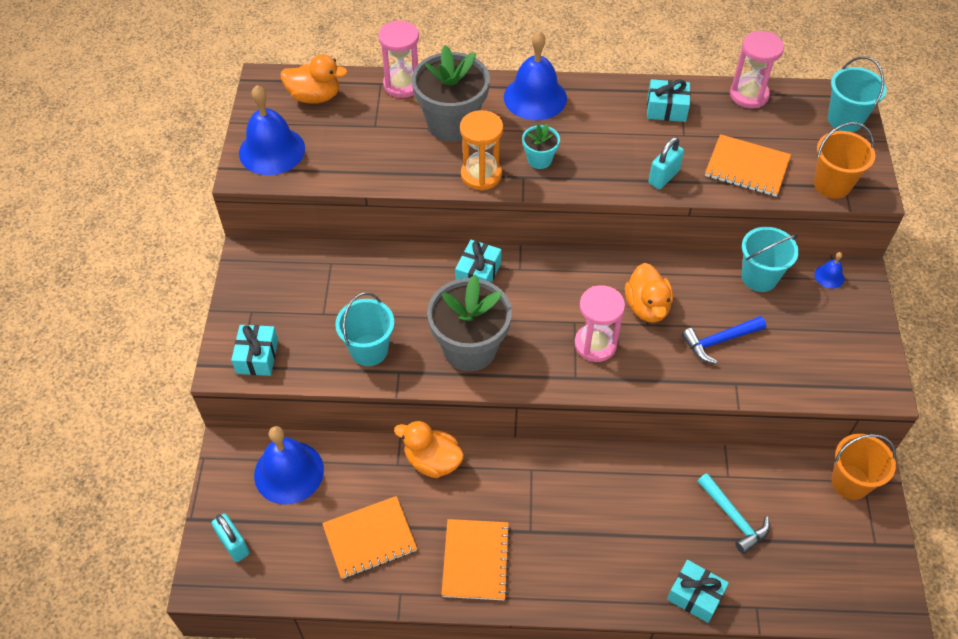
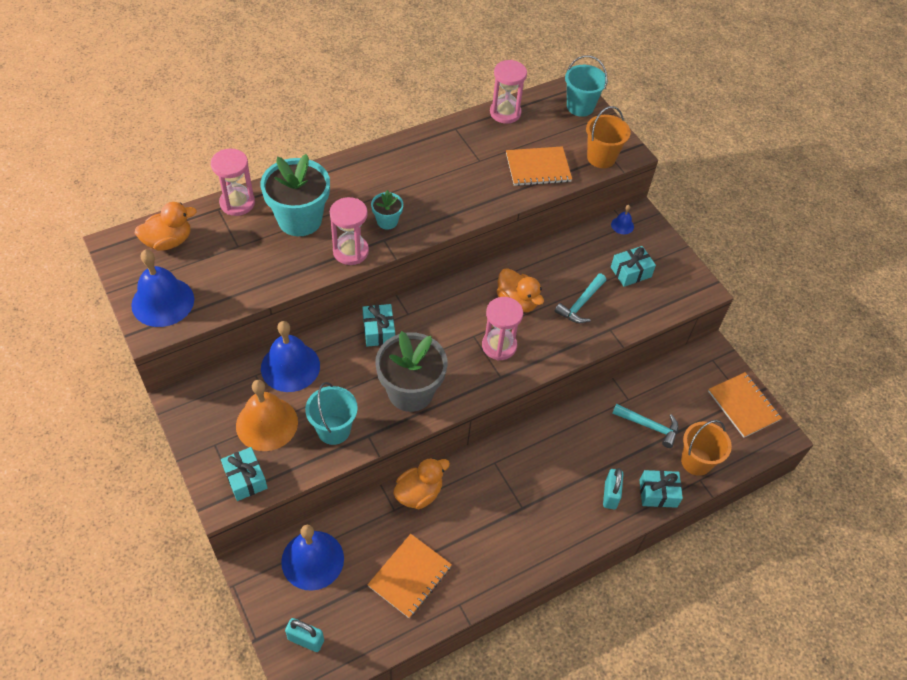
camera: 35 degrees left, 0 degrees up
(310, 314) = (267, 423): none -> orange bell
(432, 461) = (419, 493): orange duck -> orange duck turned 150 degrees clockwise
(452, 123) = (300, 219): grey flower pot -> turquoise flower pot
(476, 560) = (498, 550): orange notebook -> orange notebook (743, 405)
(481, 175) = (351, 251): orange hourglass -> pink hourglass
(535, 97) = (351, 173): blue bell -> blue bell (290, 366)
(663, 177) = (486, 198): turquoise padlock -> turquoise padlock (610, 495)
(666, 109) = (454, 145): turquoise gift -> turquoise gift (630, 272)
(719, 341) = (581, 304): blue hammer -> turquoise hammer
(759, 277) = (578, 246): turquoise bucket -> none
(850, 482) = (705, 364): orange bucket -> orange bucket (696, 461)

